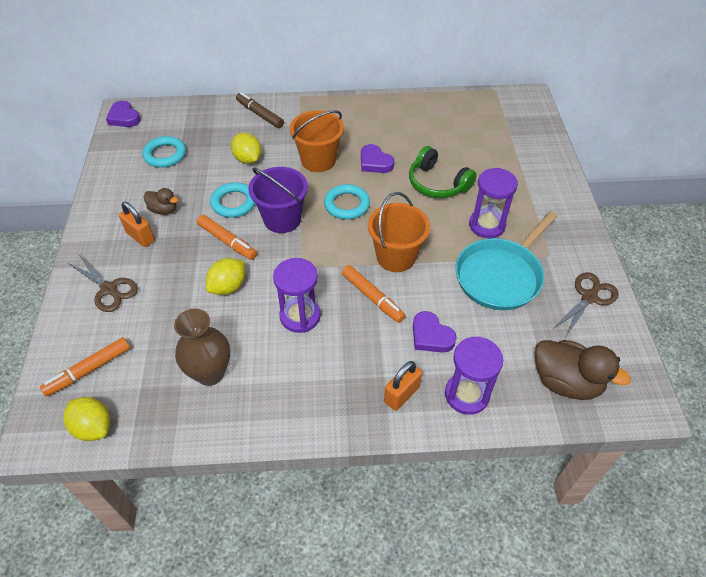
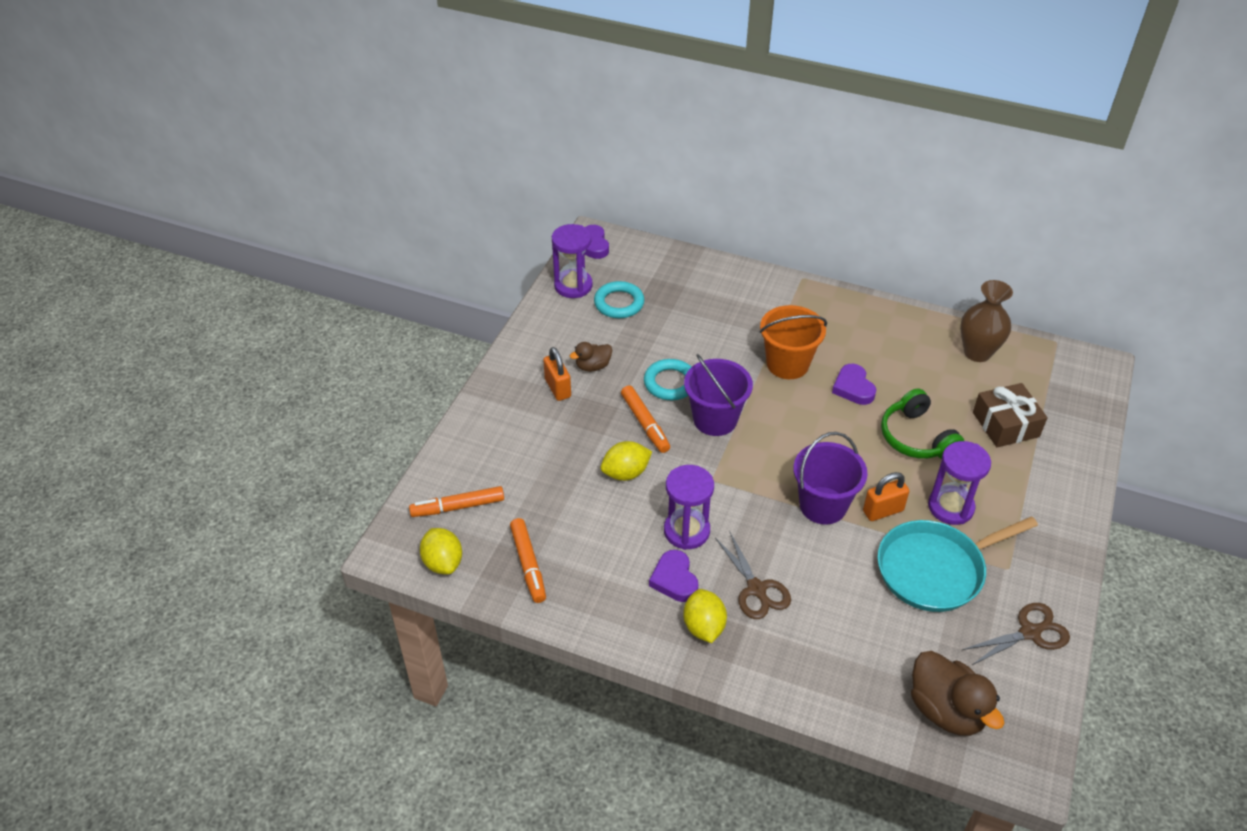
camera: 25 degrees right, 5 degrees down
(109, 289) = (506, 433): brown scissors -> brown scissors (756, 589)
(164, 210) = (593, 366): brown duck -> brown duck turned 105 degrees clockwise
(210, 373) = (571, 554): brown vase -> brown vase (977, 352)
(248, 159) = (707, 337): yellow lemon -> yellow lemon (703, 627)
(260, 114) = (744, 287): brown marker -> none
(347, 205) = (795, 427): turquoise ring -> none
(372, 297) = (774, 540): orange marker -> orange marker (528, 564)
(396, 257) = (823, 505): orange bucket -> purple bucket
(401, 395) = (755, 651): orange padlock -> orange padlock (883, 511)
(431, 336) = (818, 604): purple heart -> purple heart (674, 579)
(467, 395) = (826, 679): purple hourglass -> purple hourglass (573, 286)
(492, 154) = (1005, 424): none -> brown gift

